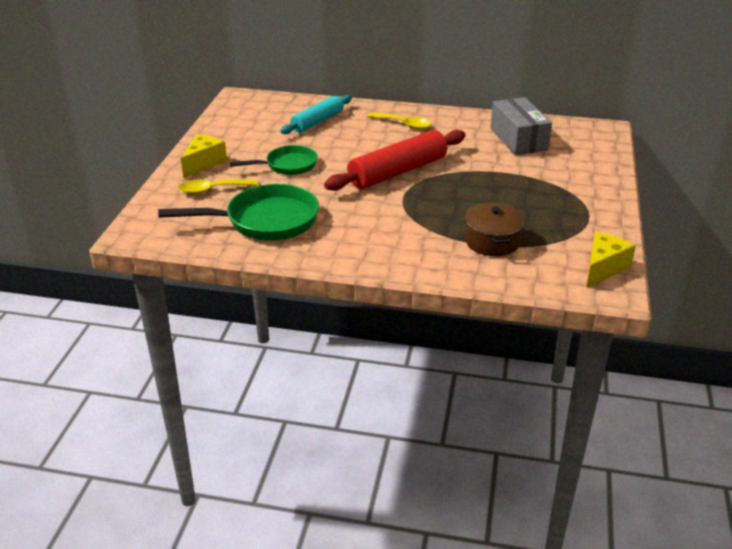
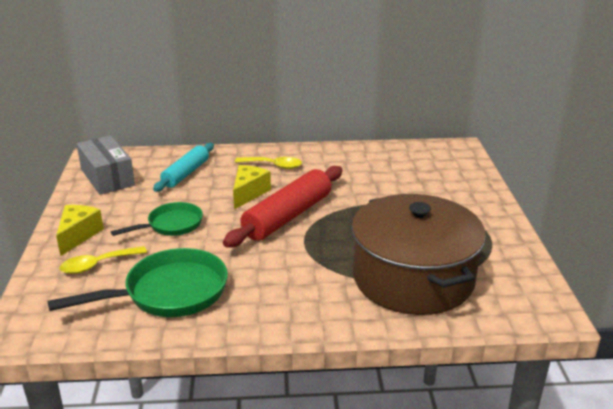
camera: 15 degrees left, 5 degrees down
(492, 241) = (413, 278): brown pot -> brown pot, size x2.11
(518, 139) = (388, 167): grey box -> grey box (107, 177)
(603, 268) = (531, 290): yellow cheese -> yellow cheese (249, 193)

